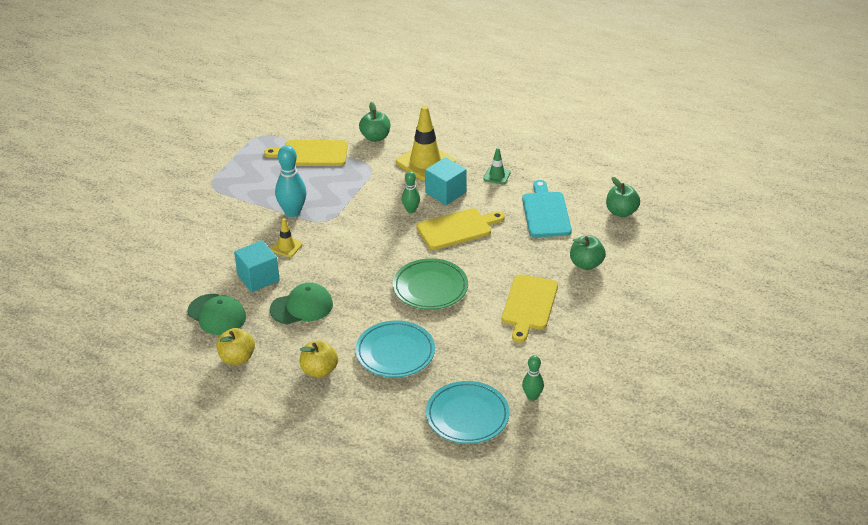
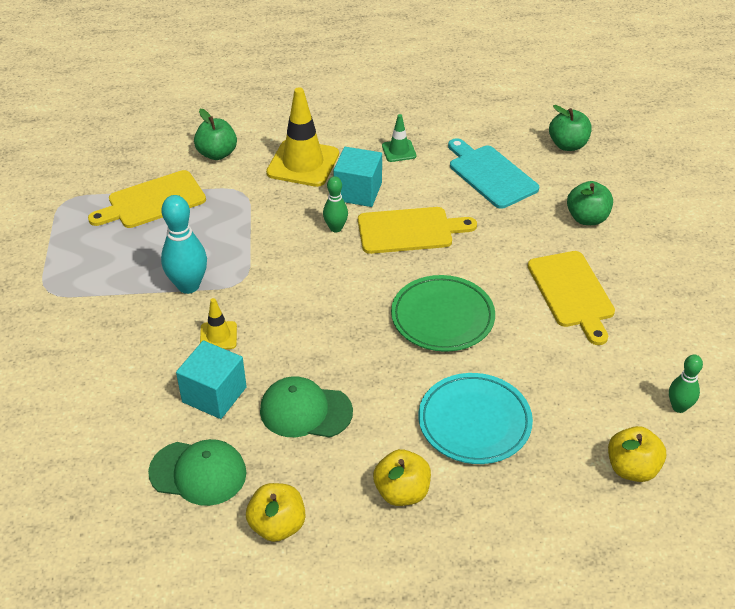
camera: 30 degrees left, 5 degrees up
(302, 307) = (305, 411): green cap -> green cap turned 120 degrees counterclockwise
(457, 229) = (409, 231): yellow cutting board -> yellow cutting board turned 45 degrees clockwise
(467, 416) = (632, 468): turquoise plate -> yellow apple

